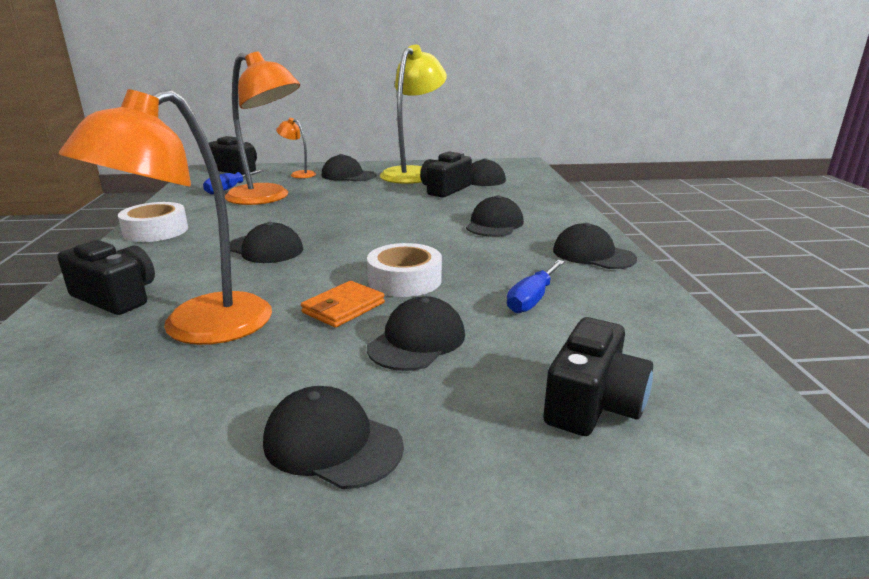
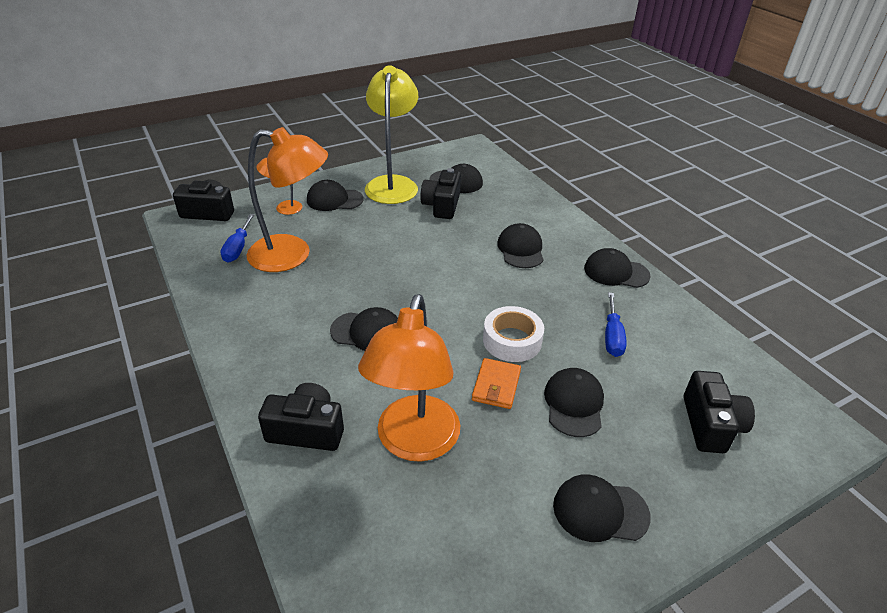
camera: 25 degrees left, 15 degrees up
(156, 231) = (238, 333): white tape -> none

